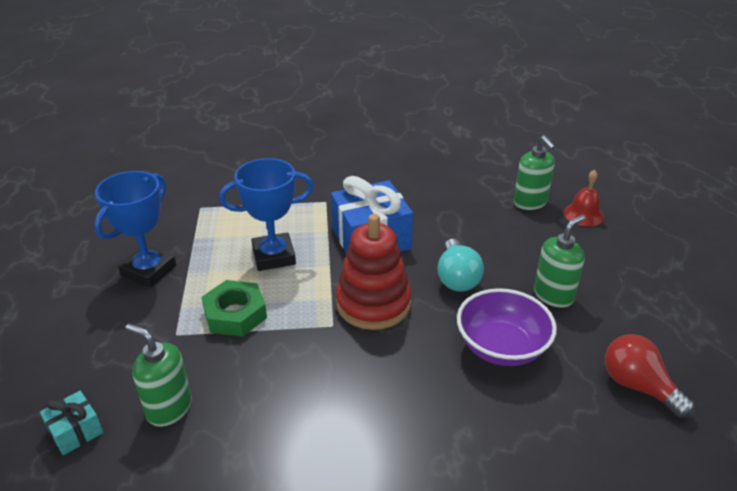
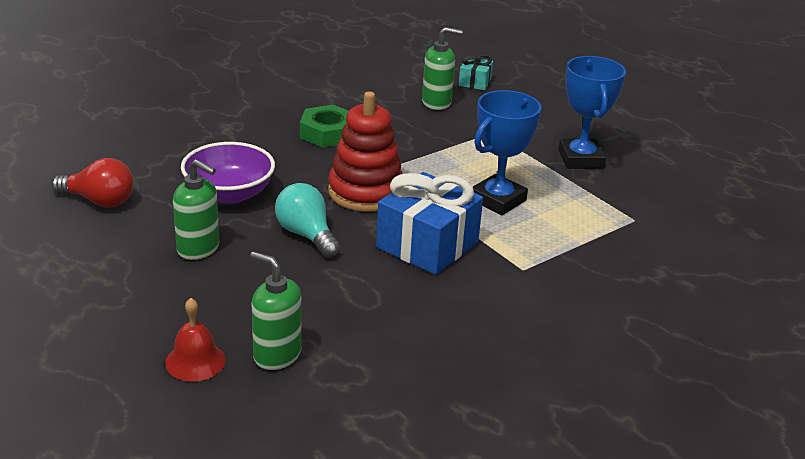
camera: 145 degrees right, 5 degrees down
(235, 314) = (467, 154): green nut -> green nut (327, 133)
(553, 295) = (198, 248): green soap dispenser -> green soap dispenser turned 75 degrees counterclockwise

